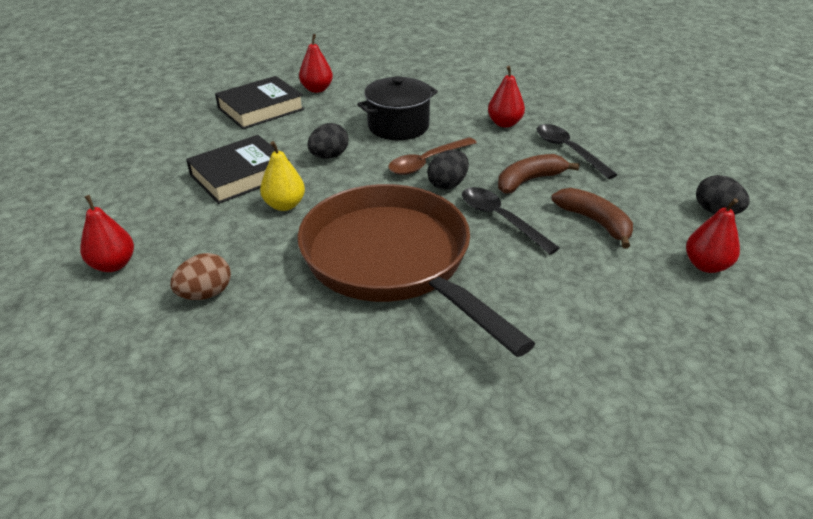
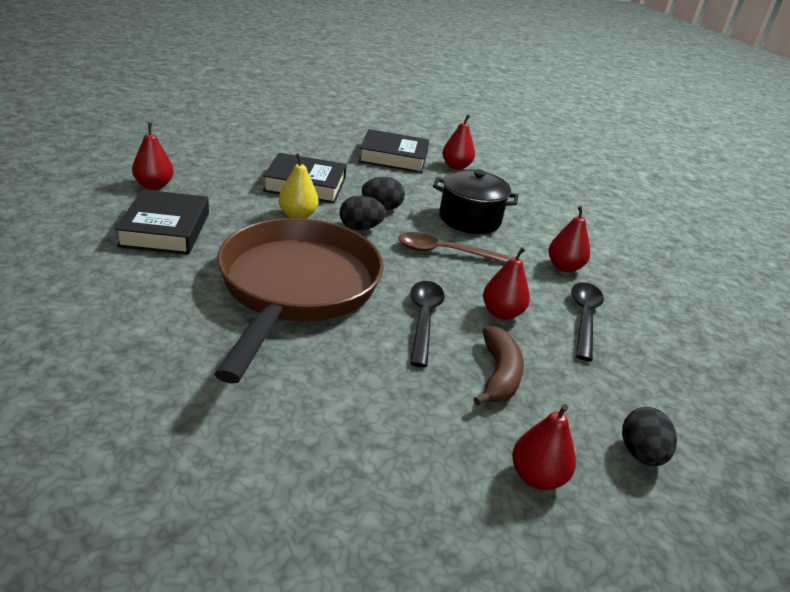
camera: 40 degrees right, 5 degrees down
(205, 294) = (165, 229): brown egg -> black book
(447, 184) = (430, 274): black egg -> black egg (360, 228)
(529, 181) = (501, 313): brown banana -> red pear

